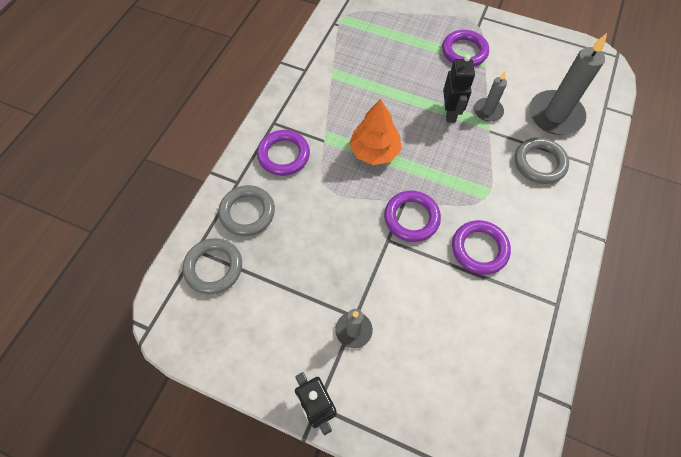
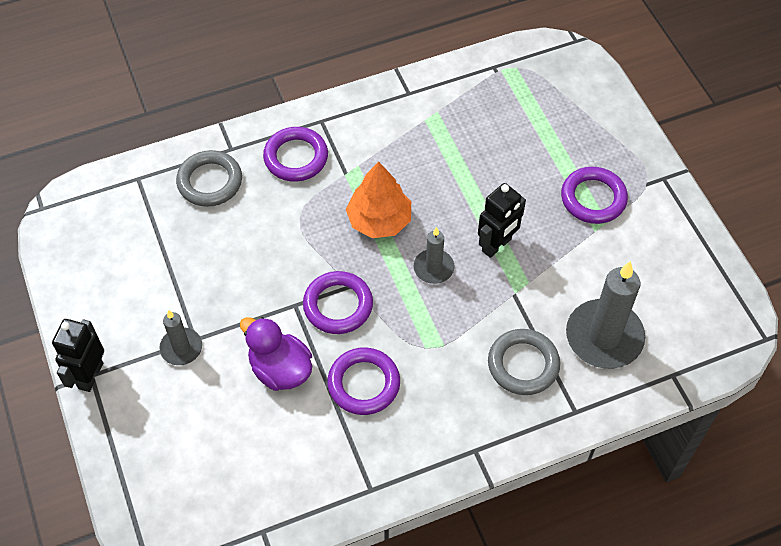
camera: 45 degrees right, 5 degrees down
(213, 267) = (135, 203): grey ring -> none
(426, 285) = (280, 369): none -> purple duck
(488, 111) = (538, 275): grey candle -> grey candle (433, 268)

